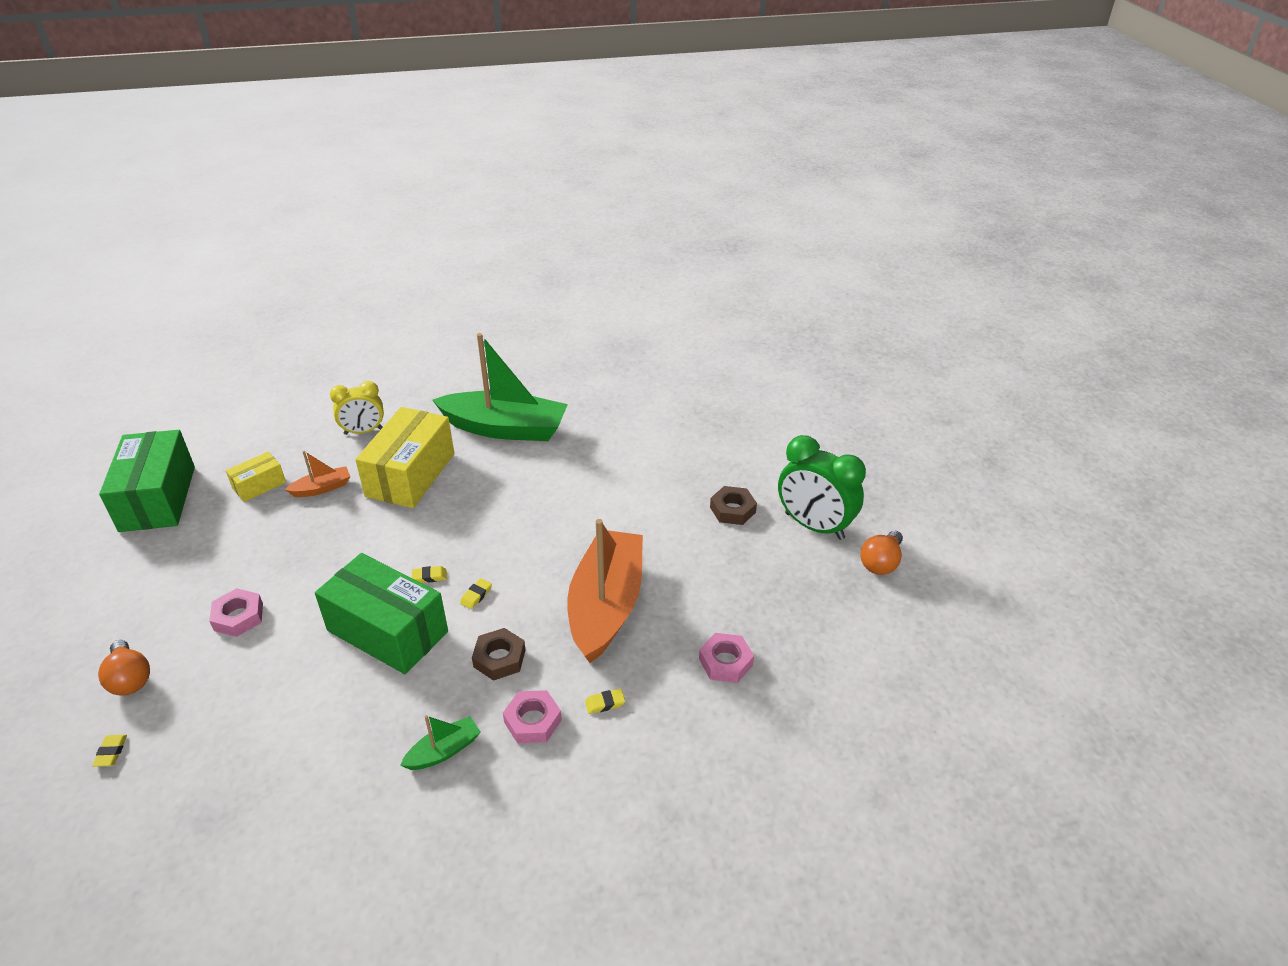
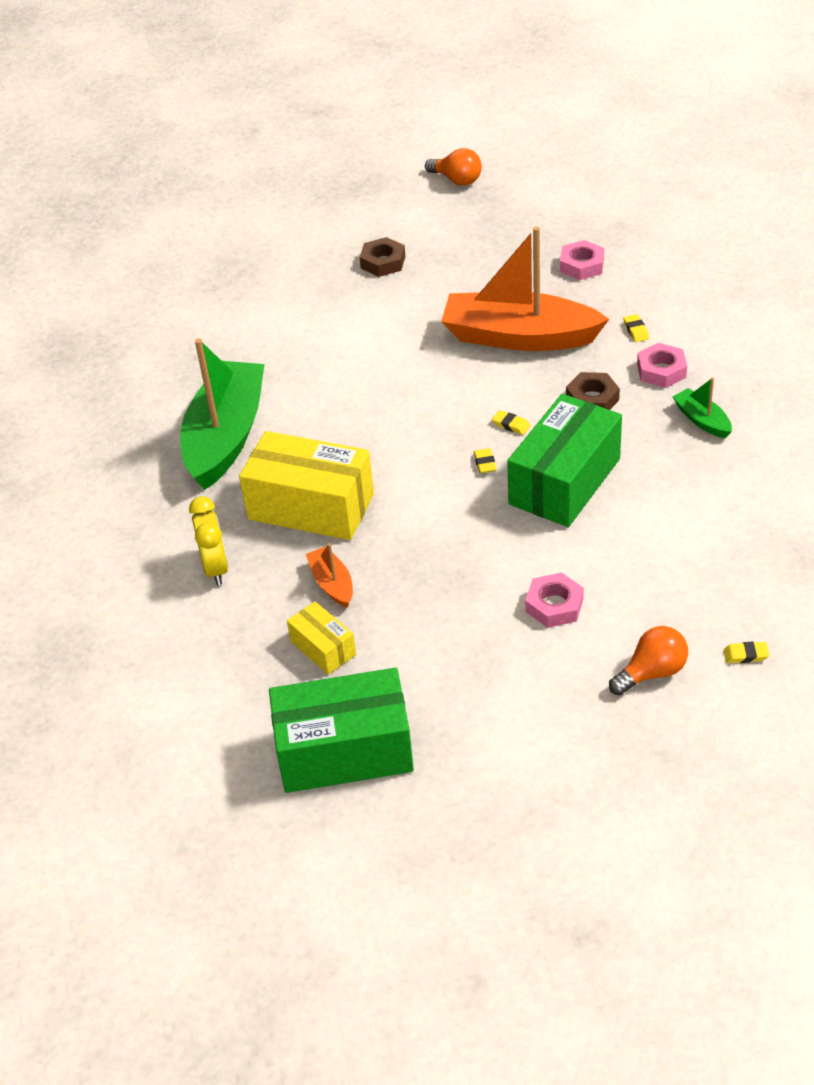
camera: 85 degrees left, 5 degrees up
(814, 526) = (407, 214): green clock -> none

